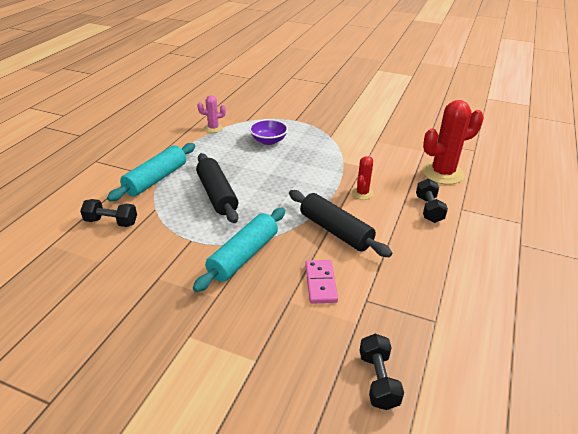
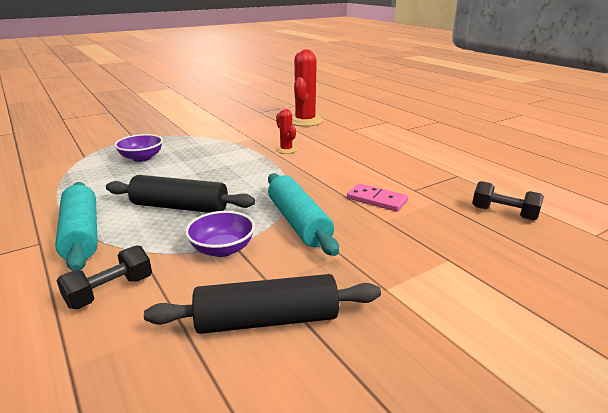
camera: 55 degrees left, 10 degrees down
(181, 239) = (222, 249): none -> purple bowl
(213, 128) = (58, 175): pink cactus -> none
(335, 231) = (318, 173): black rolling pin -> black rolling pin (267, 319)
(429, 209) = (338, 138): black dumbbell -> none

